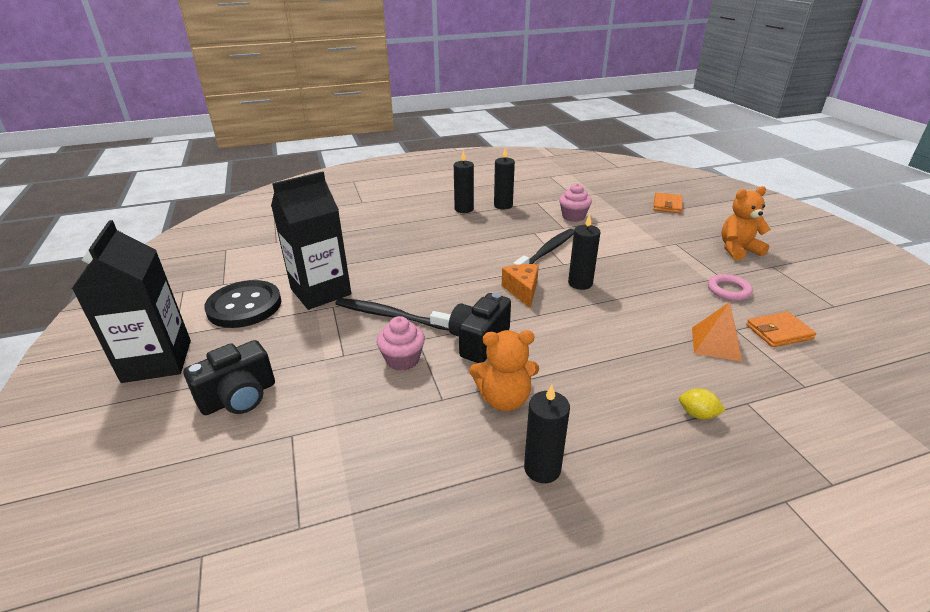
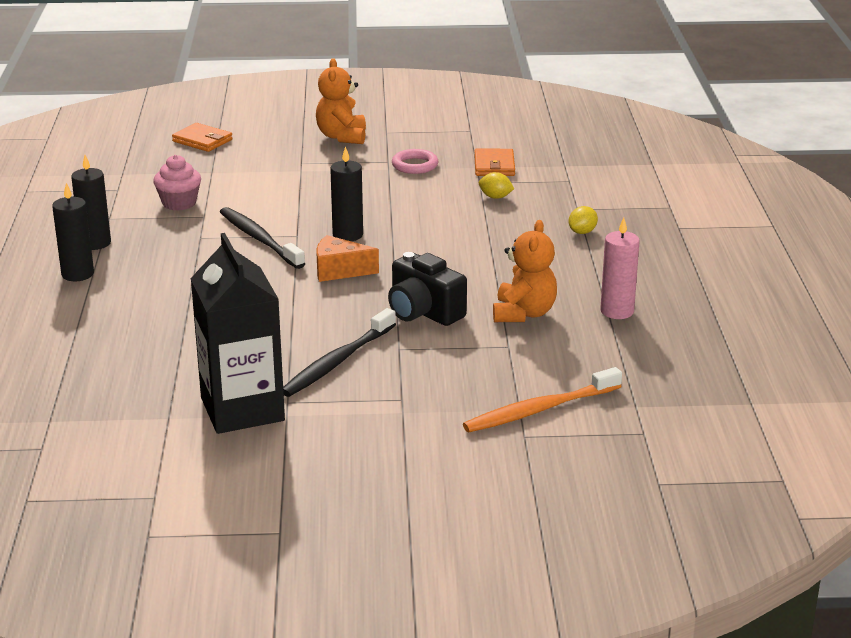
camera: 75 degrees left, 5 degrees down
(157, 361) = (337, 540): black carton -> none
(239, 397) = (447, 471): black camera -> none
(244, 306) = (238, 473): black button -> none
(335, 437) = (539, 410): none -> orange toothbrush
(402, 360) = (432, 361): pink cupcake -> none
(542, 468) = (617, 311): black candle -> pink candle
(716, 343) = (495, 197): orange pyramid -> yellow lemon

